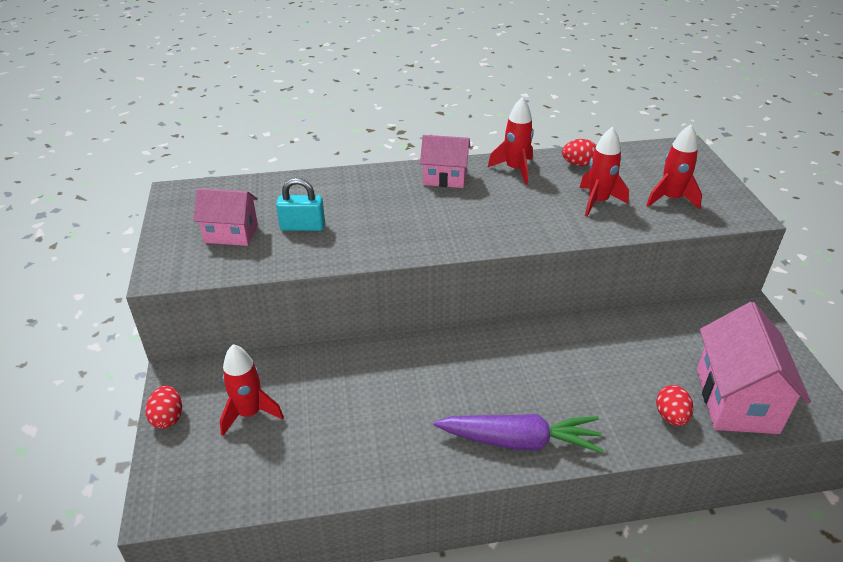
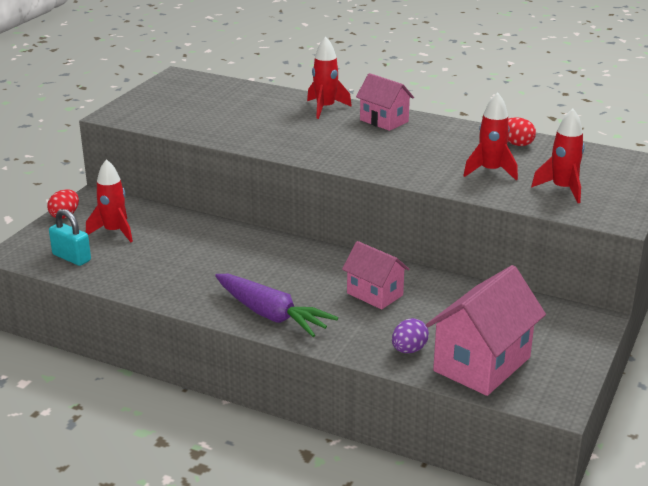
camera: 35 degrees right, 10 degrees down
(231, 234) = (182, 108): pink house -> pink house (375, 294)
(302, 227) = (235, 118): turquoise padlock -> turquoise padlock (71, 257)
(515, 170) = (452, 132): red rocket -> red rocket (325, 108)
(671, 416) = (409, 350): red egg -> purple egg

